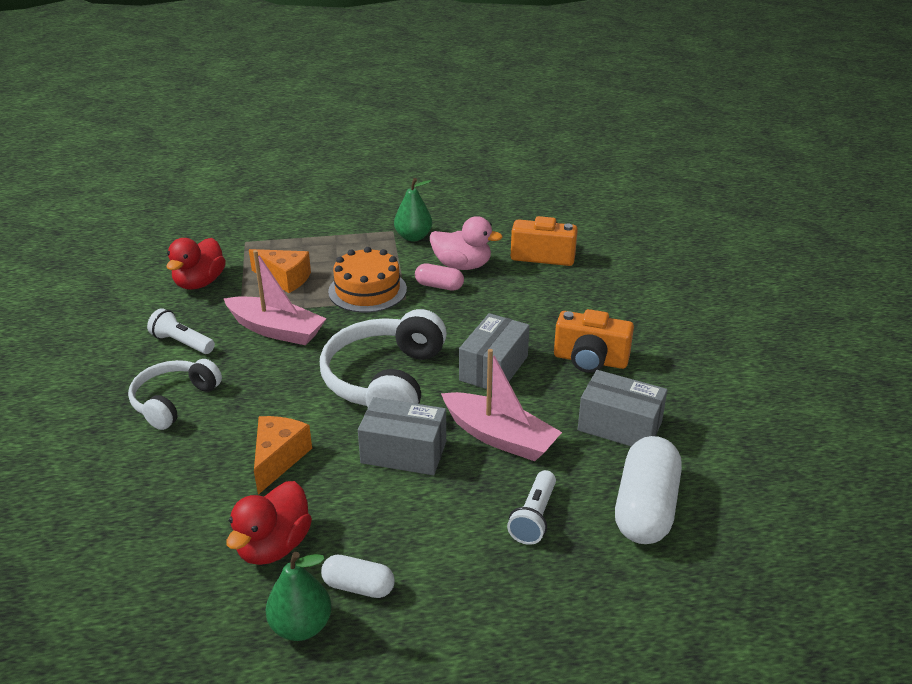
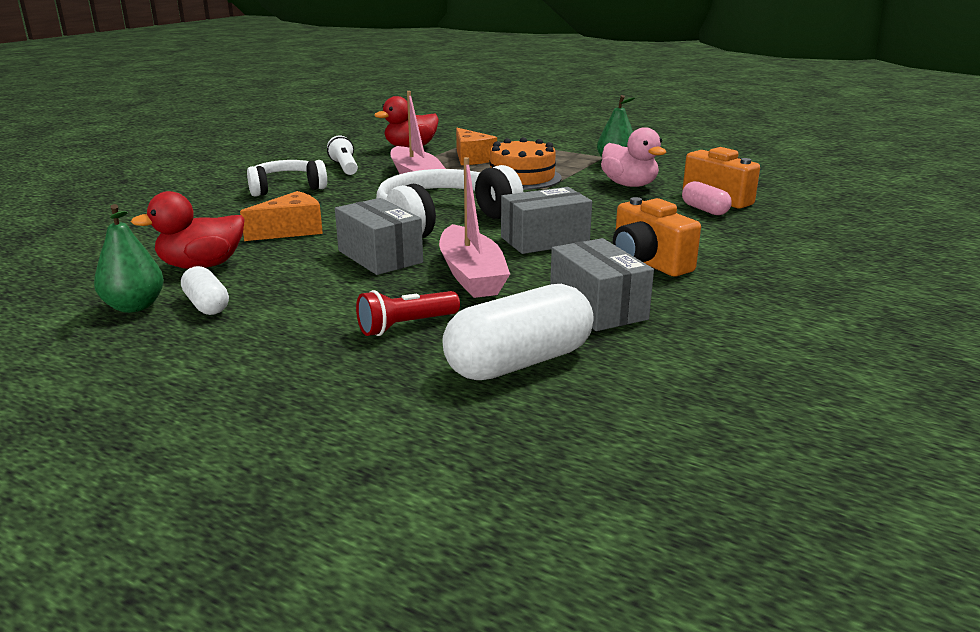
camera: 40 degrees right, 10 degrees down
(439, 286) = (586, 189): pink capsule -> pink capsule (704, 210)
(534, 517) = (406, 326): white flashlight -> red flashlight

